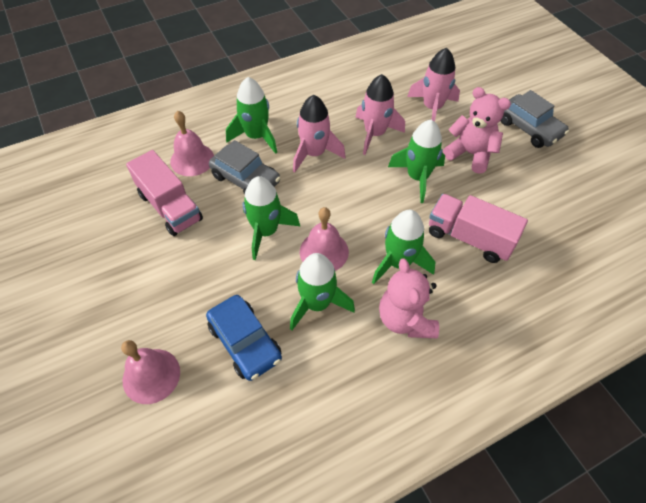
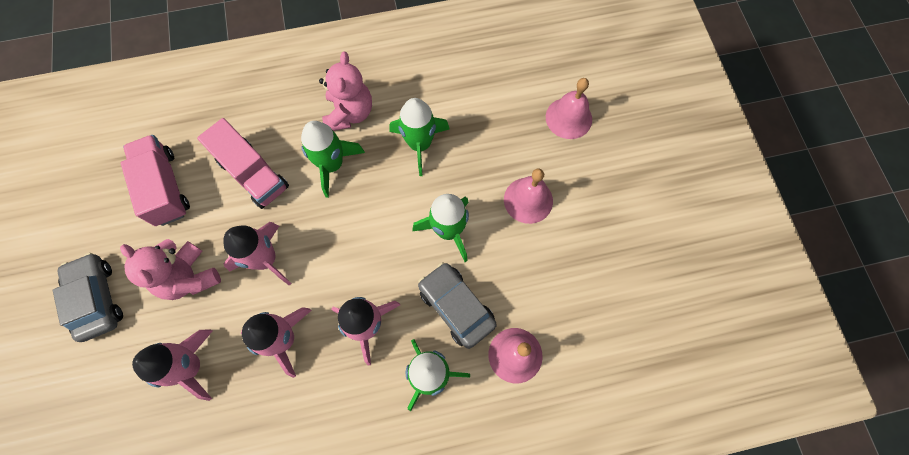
camera: 165 degrees left, 15 degrees up
(170, 207) = (545, 288): pink truck -> pink truck (165, 188)
(245, 342) = (489, 126): blue car -> none
(324, 251) = (397, 194): pink bell -> pink bell (528, 200)
(417, 177) = (266, 259): green rocket -> pink rocket

